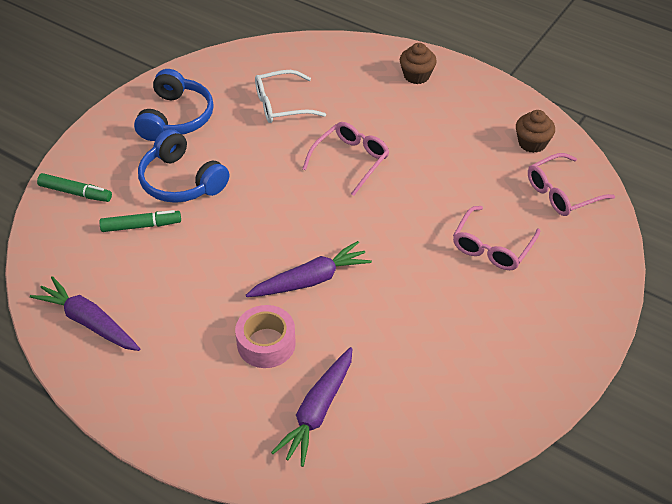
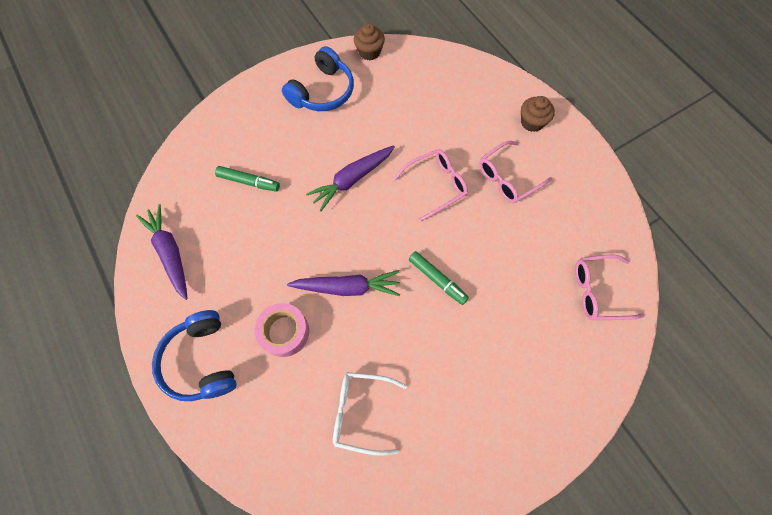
camera: 25 degrees right, 20 degrees up
(75, 193) = (218, 132): green marker -> green marker (437, 279)
(181, 181) = (297, 152): blue headphones -> blue headphones (201, 361)
(282, 105) = (409, 110): white glasses -> white glasses (362, 412)
(317, 411) = (290, 415): purple carrot -> purple carrot (352, 180)
(492, 246) = (510, 320): pink glasses -> pink glasses (508, 178)
(532, 143) = (597, 229): brown cupcake -> brown cupcake (369, 52)

